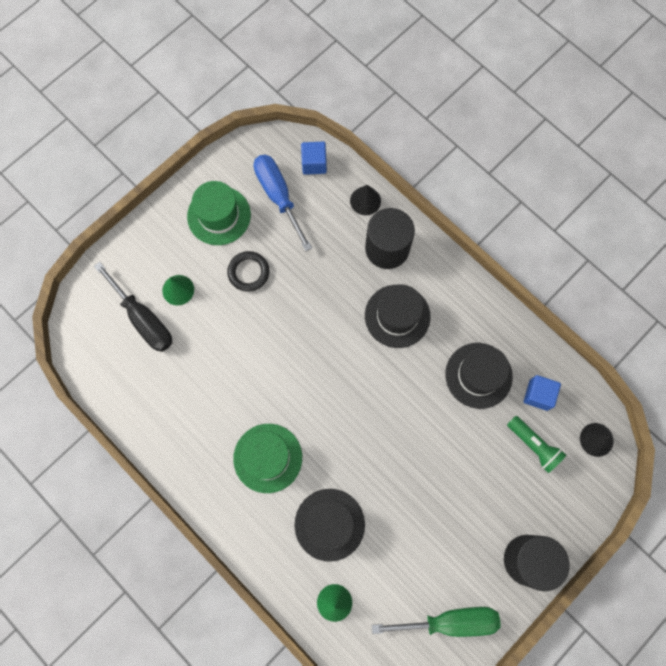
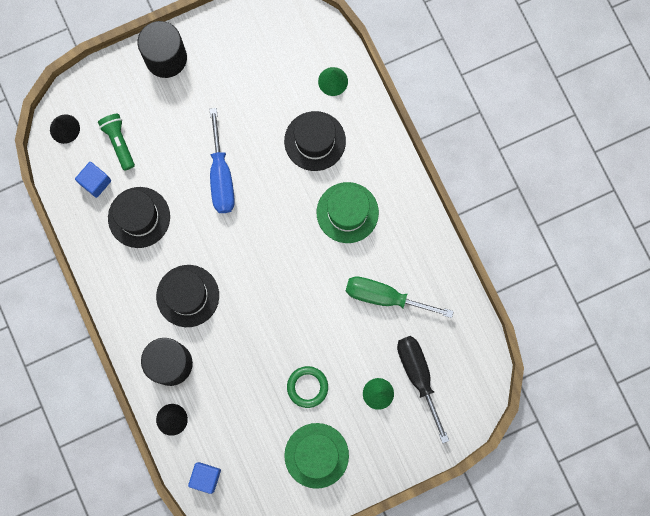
camera: 160 degrees left, 5 degrees up
(248, 272) = (307, 387): black ring -> green ring
(278, 196) = (252, 454): blue screwdriver -> blue screwdriver (221, 176)
(450, 621) = (247, 36): green screwdriver -> green screwdriver (385, 297)

